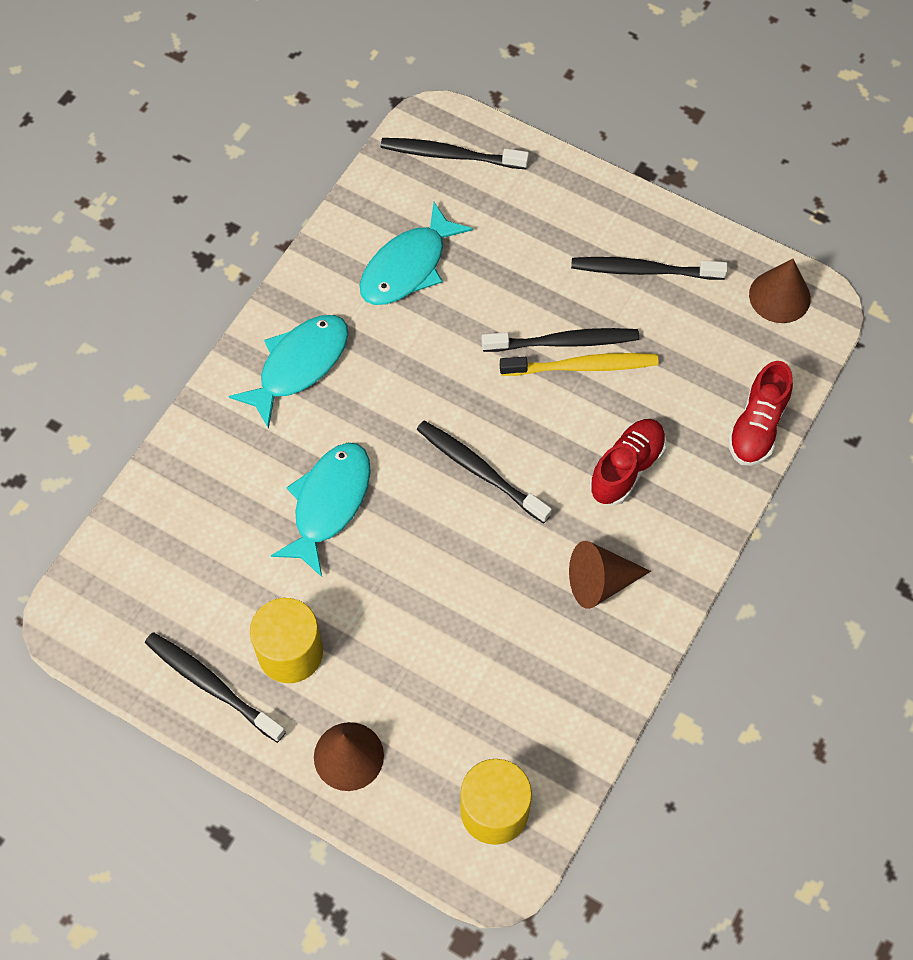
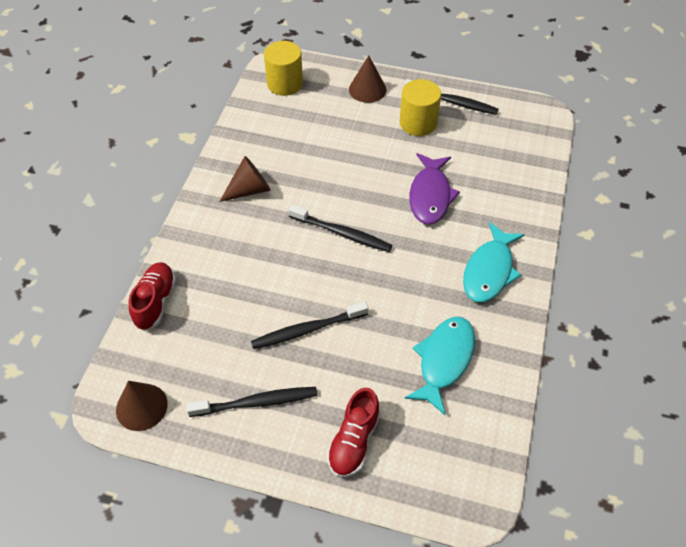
camera: 165 degrees right, 10 degrees down
(329, 503) = (430, 196): turquoise fish -> purple fish
(451, 155) = (448, 472): black toothbrush -> none
(582, 366) = (289, 315): yellow toothbrush -> none
(626, 468) = (244, 255): red shoe -> red shoe (354, 441)

